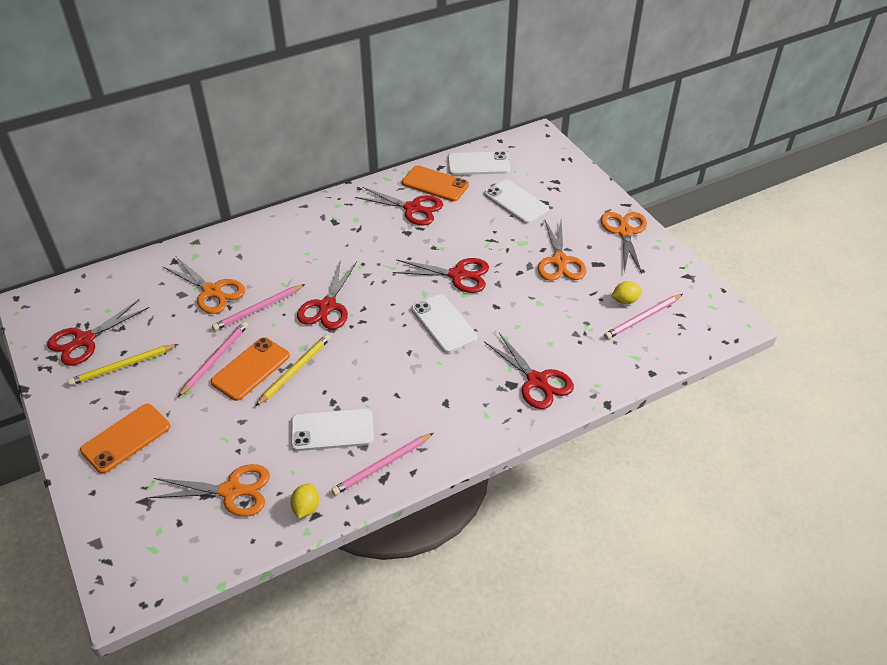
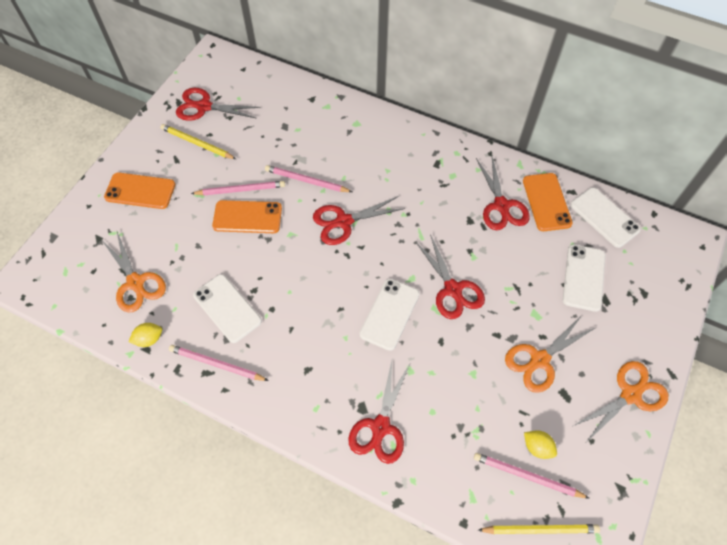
camera: 55 degrees right, 15 degrees up
(212, 291) = (301, 141): orange scissors -> none
(295, 370) = (266, 245): yellow pencil -> yellow pencil (540, 529)

